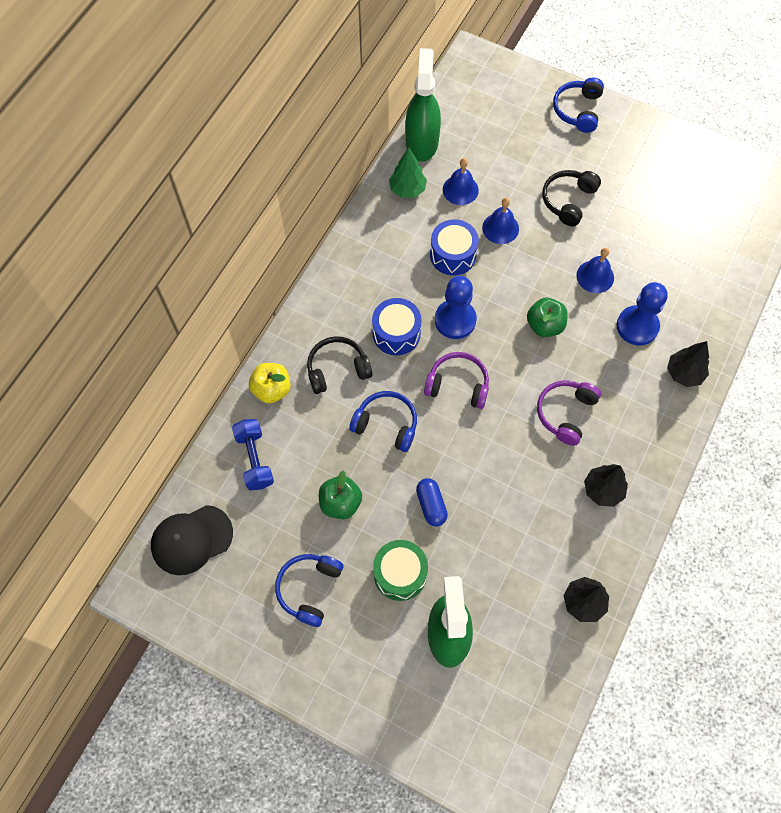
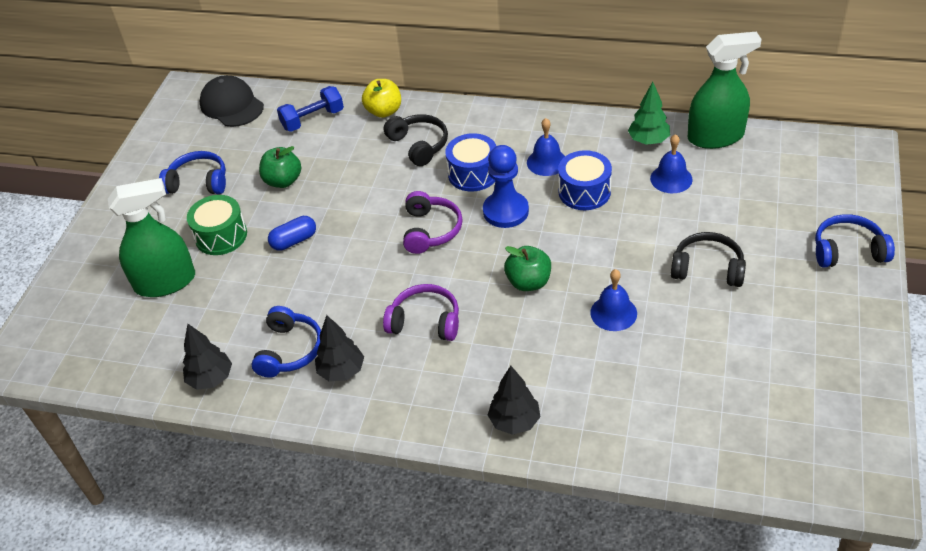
camera: 80 degrees right, 20 degrees down
(386, 424) = (371, 191): blue headphones -> blue headphones (290, 350)
(500, 228) = (638, 220): blue bell -> blue bell (546, 162)
(637, 326) = (562, 364): blue pawn -> none

